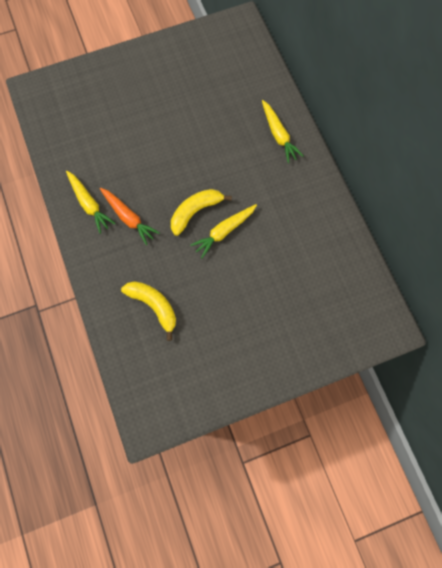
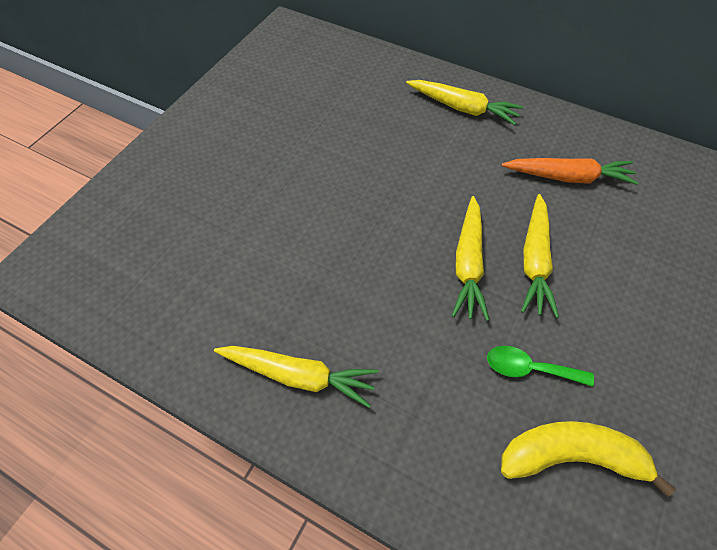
camera: 40 degrees left, 15 degrees down
(129, 218) = (384, 347): orange carrot -> orange carrot (568, 177)
(173, 268) = (529, 368): none -> green spoon
(195, 211) = (468, 264): yellow banana -> yellow carrot

